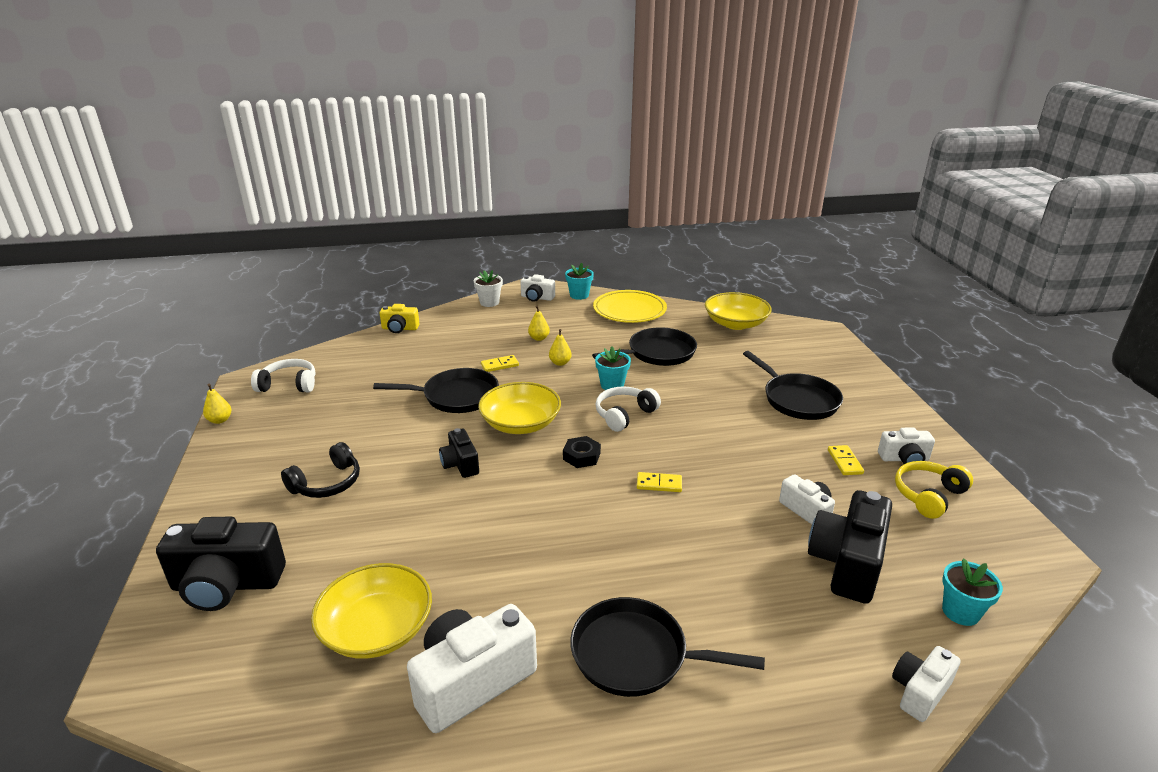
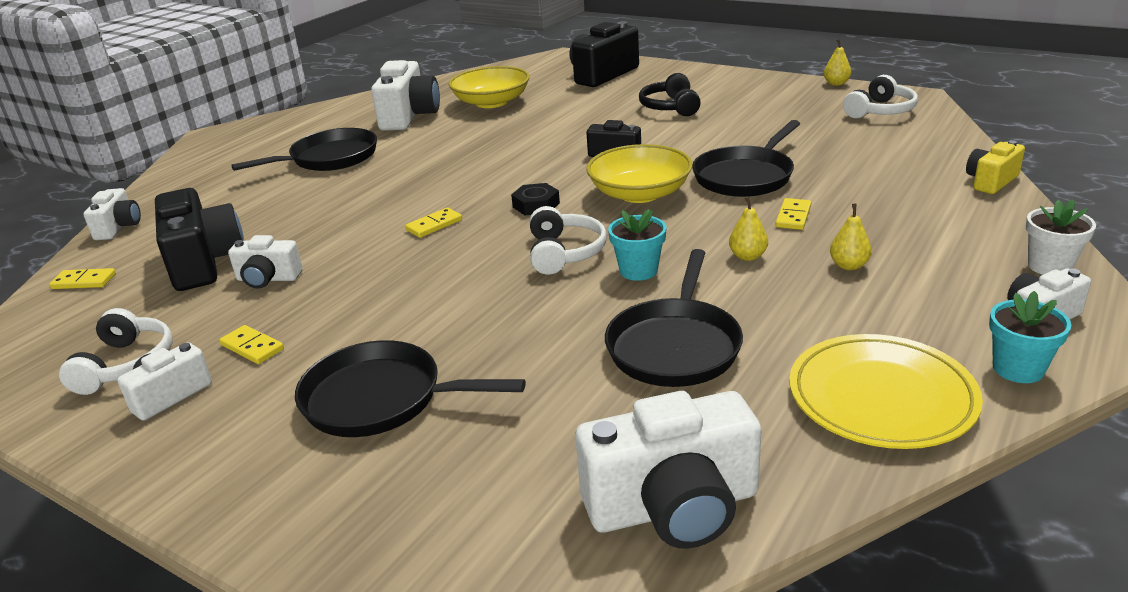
camera: 135 degrees right, 0 degrees up
(735, 323) = (673, 507): yellow bowl -> white camera
(928, 495) = (126, 364): yellow headphones -> white headphones
(960, 612) = (84, 281): turquoise flower pot -> yellow domino

